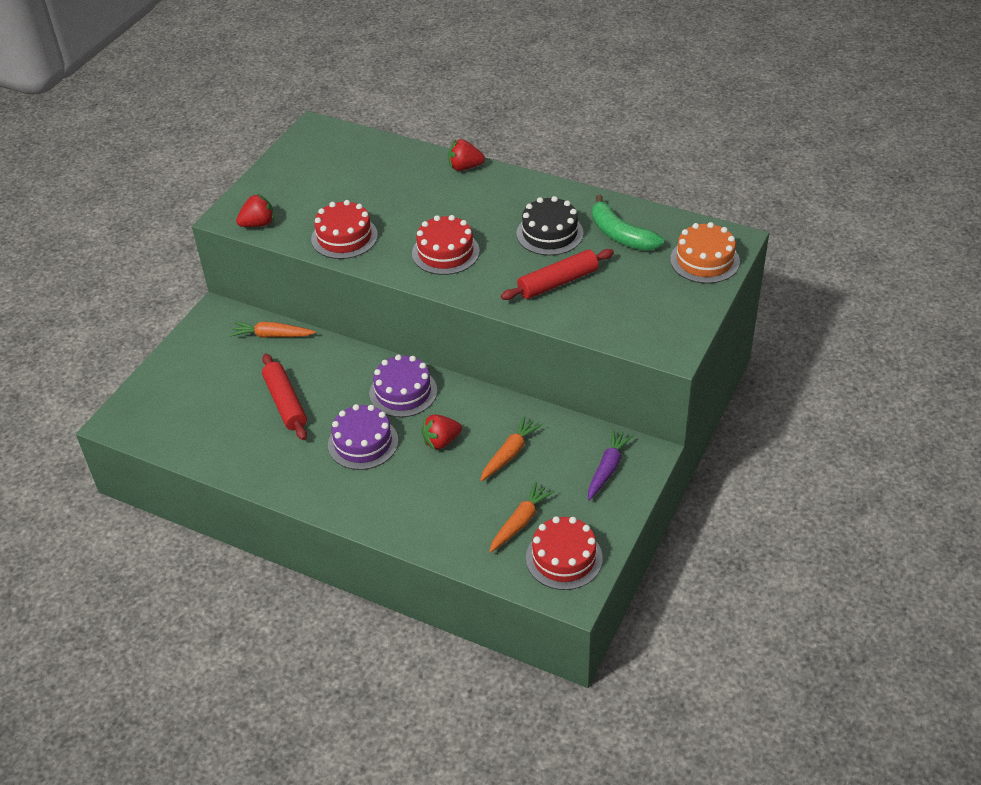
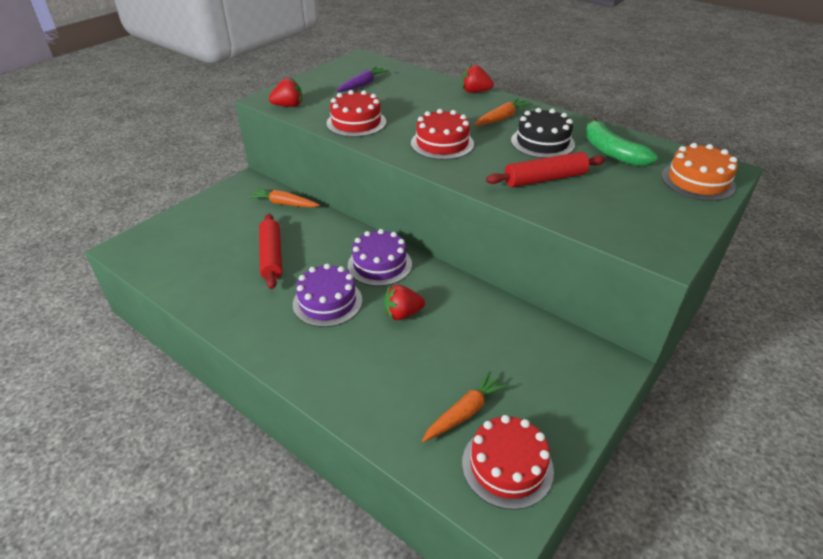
camera: 10 degrees right, 5 degrees down
(509, 454) = (468, 338): orange carrot -> orange carrot (501, 118)
(607, 469) = (569, 372): purple carrot -> purple carrot (362, 85)

